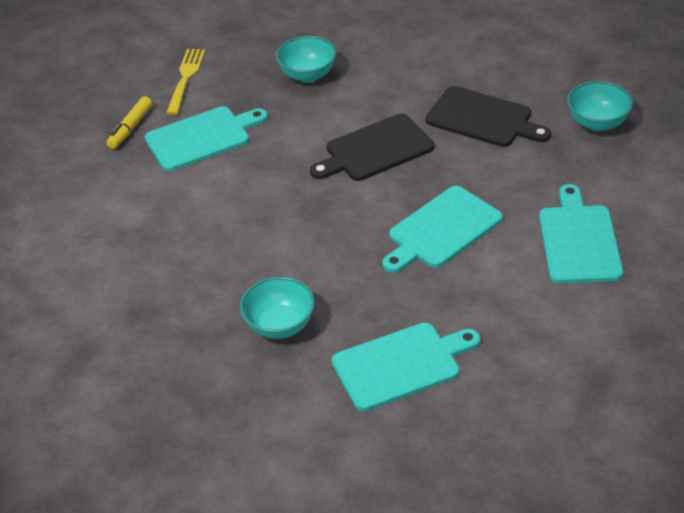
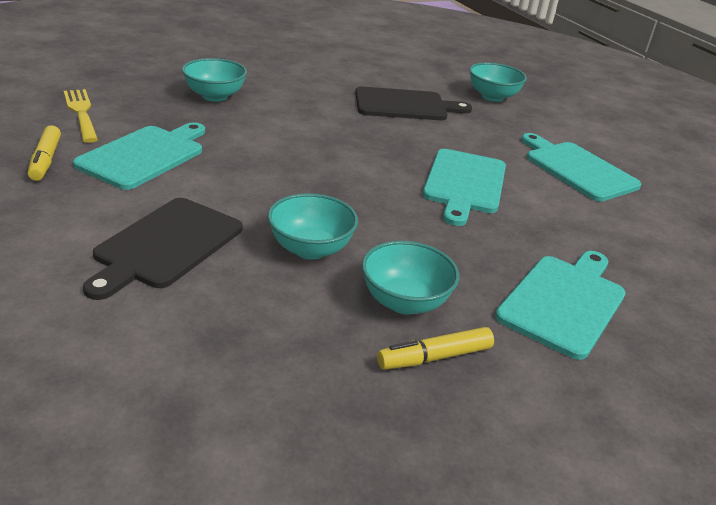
camera: 40 degrees left, 10 degrees down
(253, 261) = (310, 249): none -> turquoise bowl
(260, 372) = (434, 357): none -> yellow marker
(375, 149) = (337, 138): black cutting board -> black cutting board (166, 245)

